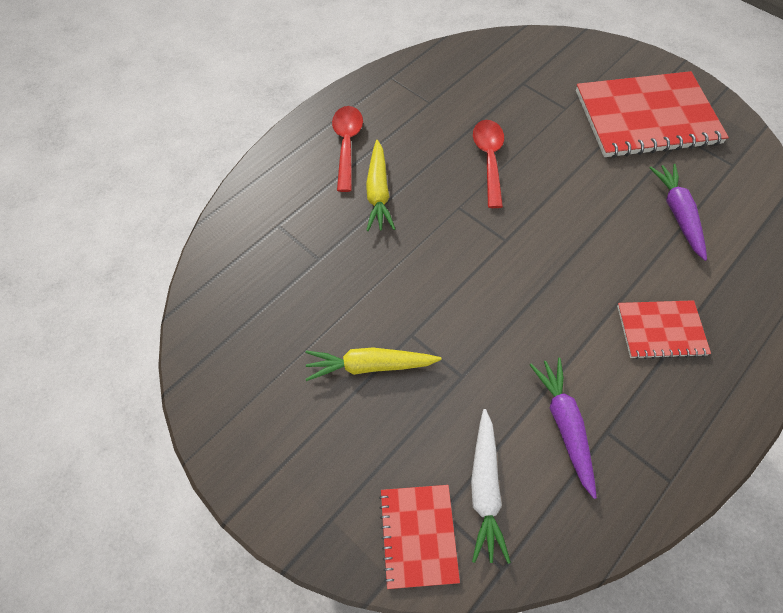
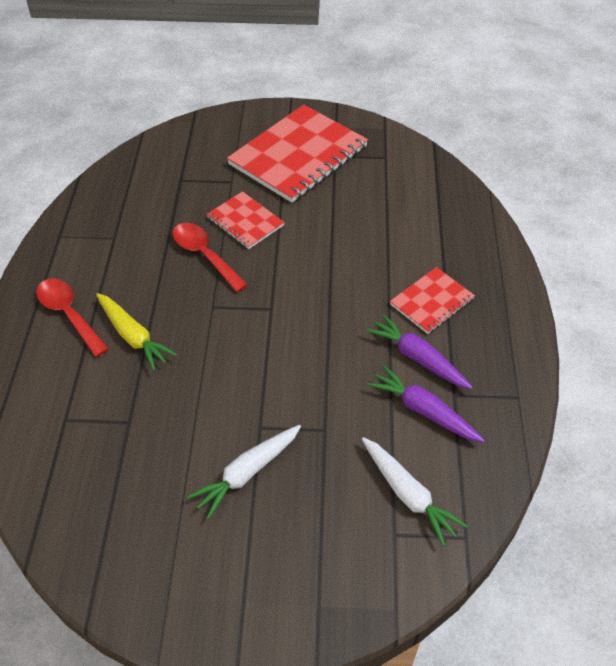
camera: 40 degrees left, 10 degrees down
(369, 366) = (247, 473): yellow carrot -> white carrot
(418, 535) = (391, 563): red notebook -> red notebook (245, 221)
(677, 214) = (377, 214): purple carrot -> purple carrot (417, 358)

